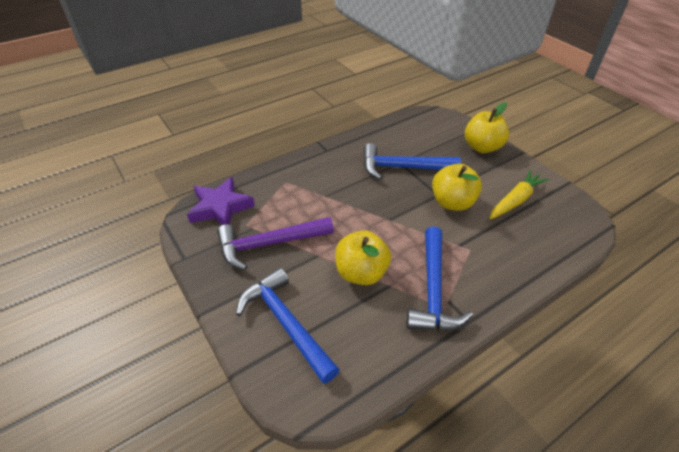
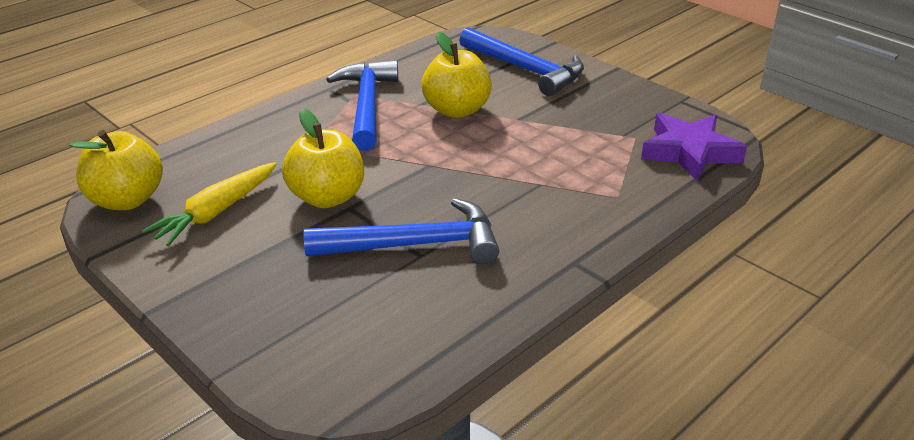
camera: 170 degrees right, 10 degrees down
(269, 244) = (587, 122): purple hammer -> none
(482, 147) = (240, 311): yellow apple -> yellow apple (127, 200)

